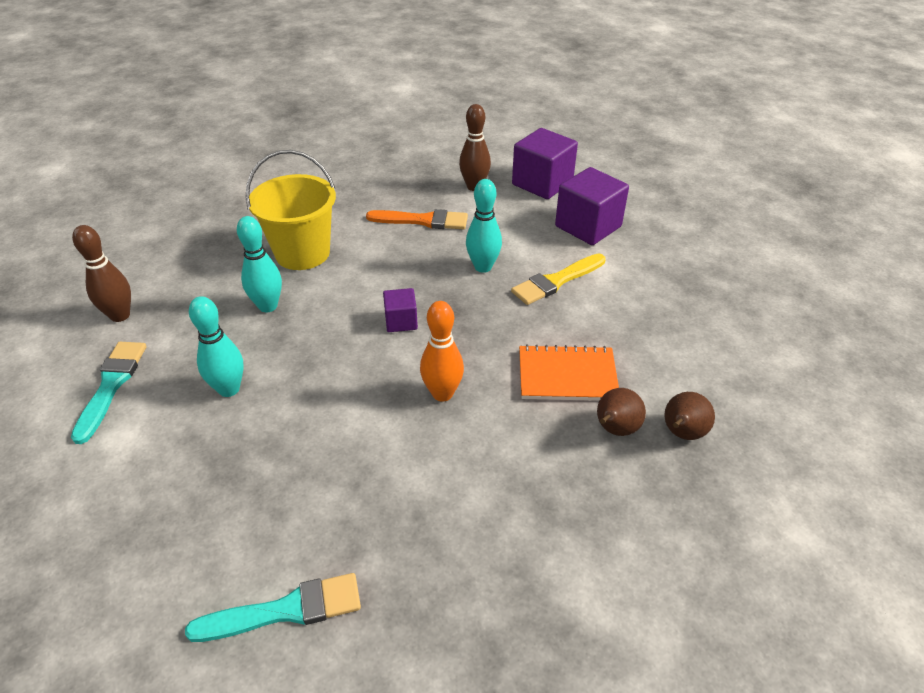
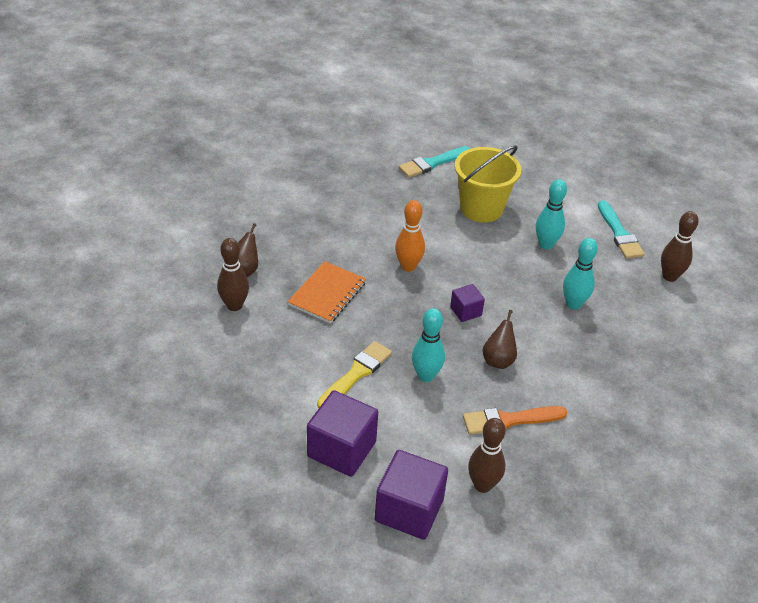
camera: 160 degrees right, 0 degrees up
(302, 253) = (589, 358): yellow bucket -> yellow bucket (481, 208)
(567, 375) = (327, 294): orange notebook -> orange notebook turned 45 degrees counterclockwise
(615, 429) = (288, 265): brown pear -> brown pear (498, 360)
(695, 382) = (234, 306): none -> brown bowling pin

